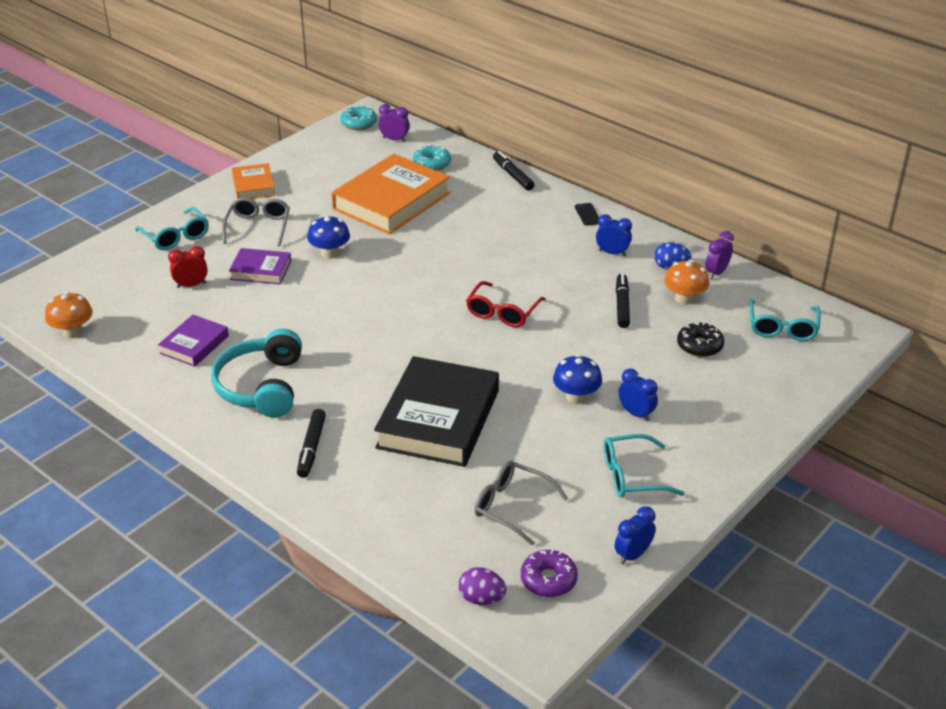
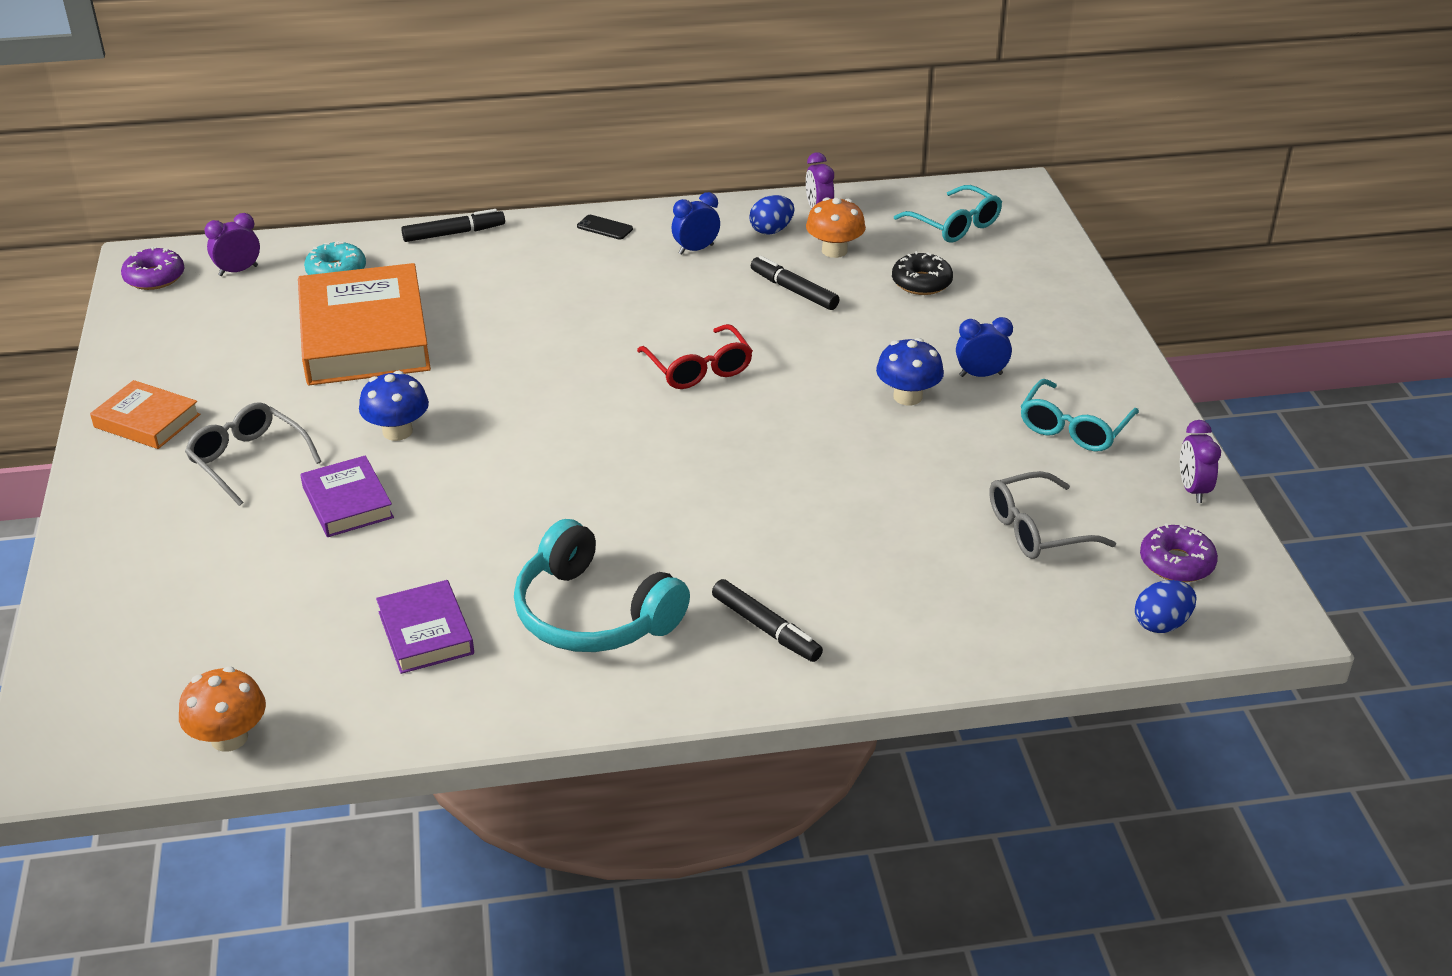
camera: 50 degrees left, 0 degrees up
(176, 236) = (153, 540): turquoise glasses -> none
(191, 285) = (288, 576): red clock -> none
(261, 270) = (348, 502): purple book -> purple book turned 75 degrees counterclockwise
(359, 123) = (154, 277): turquoise donut -> purple donut
(438, 419) = (830, 507): black book -> none
(481, 598) = (1161, 624): purple egg -> blue egg
(513, 175) = (454, 233): black marker -> black marker turned 150 degrees clockwise
(633, 555) = (1193, 490): blue clock -> purple clock

